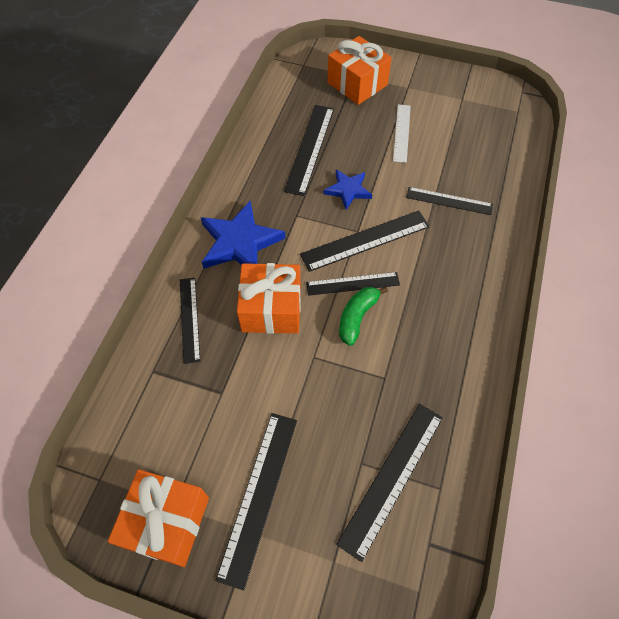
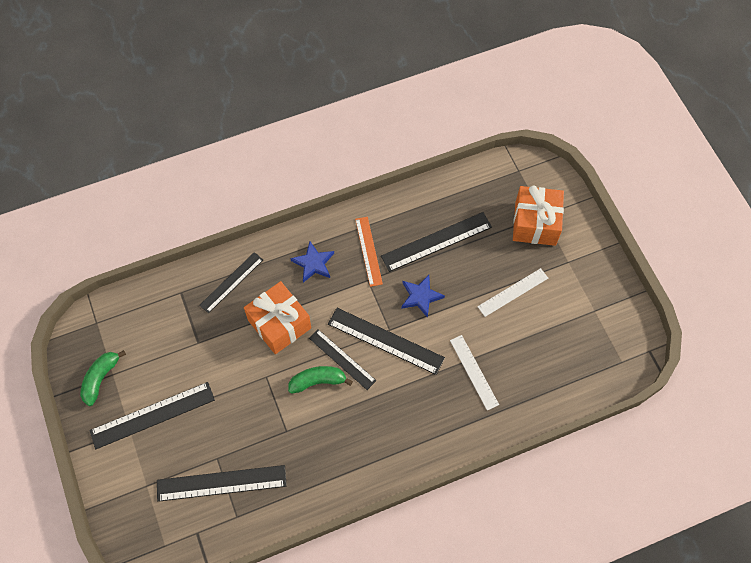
camera: 50 degrees right, 5 degrees up
(167, 522) = (101, 378): orange gift -> green banana
(239, 242) = (313, 263): blue star -> blue star, size x0.59
(270, 196) = (368, 251): none -> orange ruler
(449, 201) = (474, 372): black ruler -> white ruler

